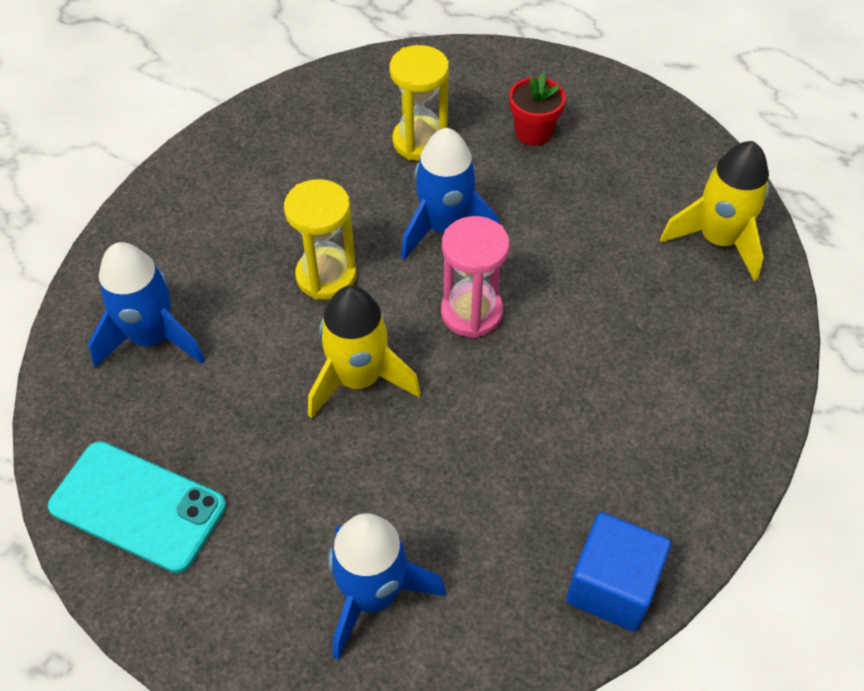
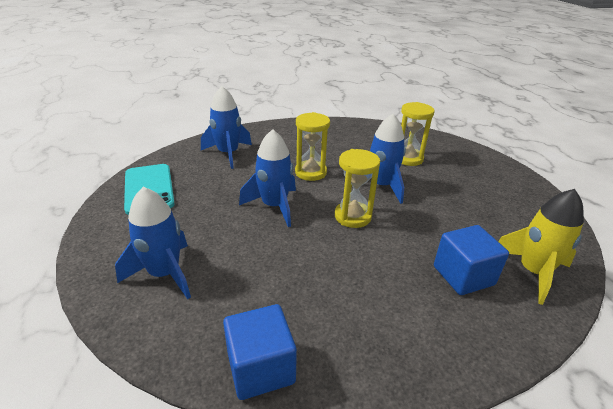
camera: 45 degrees right, 20 degrees down
(359, 379) = (274, 206): yellow rocket -> blue rocket
(471, 312) = (352, 216): pink hourglass -> yellow hourglass
(533, 132) = (468, 181): red flower pot -> none
(665, 302) = (463, 275): none -> blue cube

